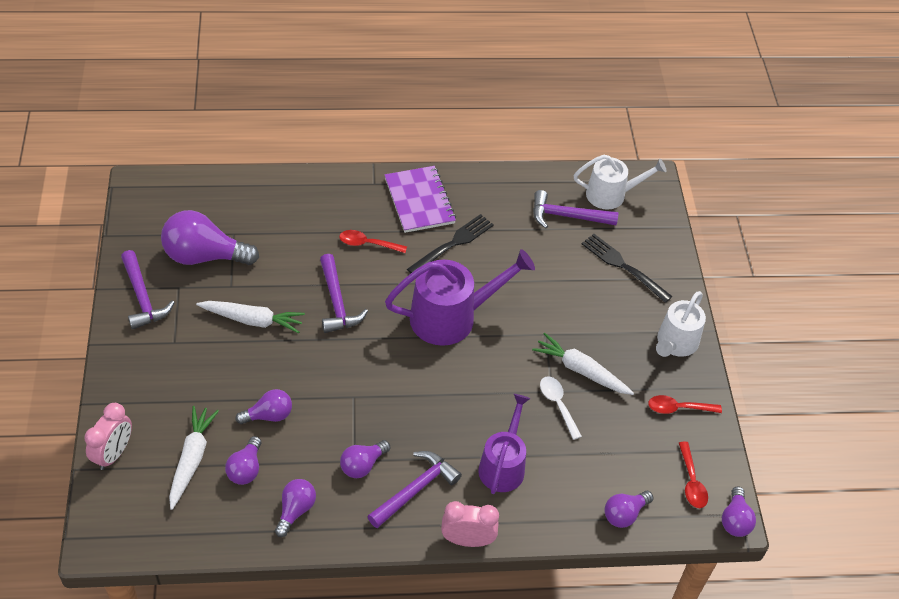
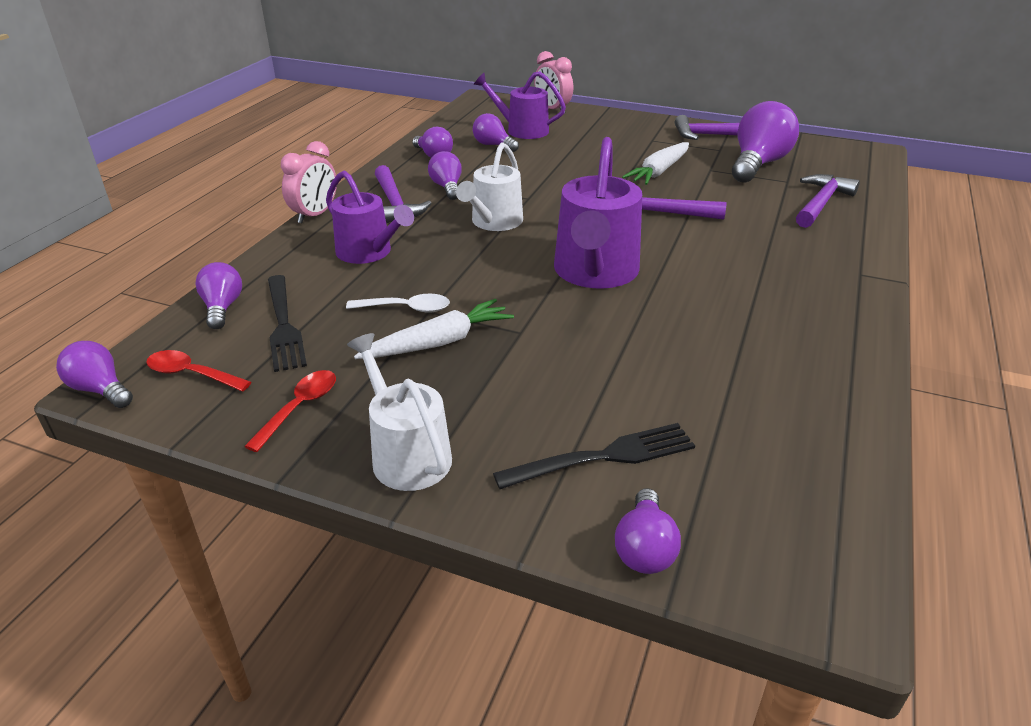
camera: 120 degrees right, 15 degrees down
(192, 459) = (522, 130): white carrot -> purple watering can
(269, 415) = (539, 161): purple light bulb -> purple light bulb (644, 548)
(367, 244) = (745, 247): red spoon -> none
(419, 201) = (818, 299): purple notebook -> none
(453, 243) = (723, 305): black fork -> black fork (283, 325)
(567, 216) = (749, 431): purple hammer -> purple hammer (821, 203)
(611, 194) = (796, 512): white watering can -> white watering can (494, 222)

